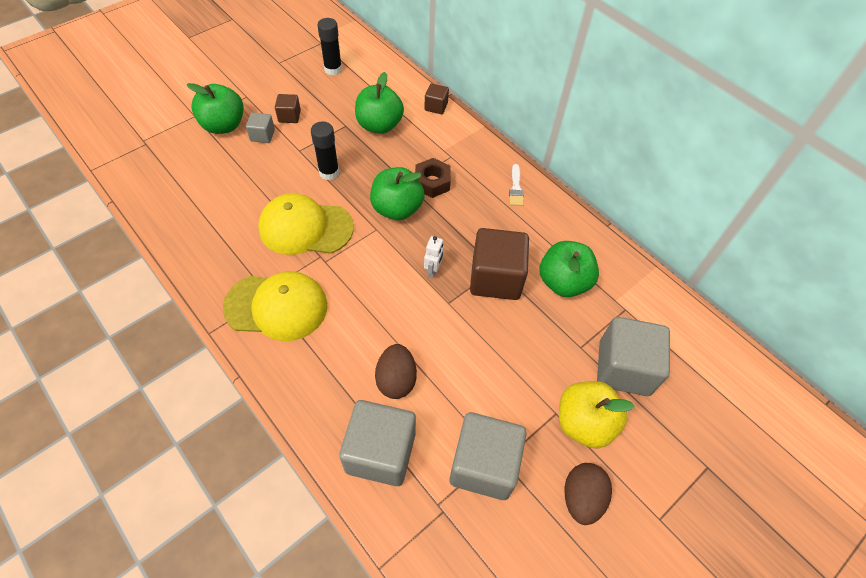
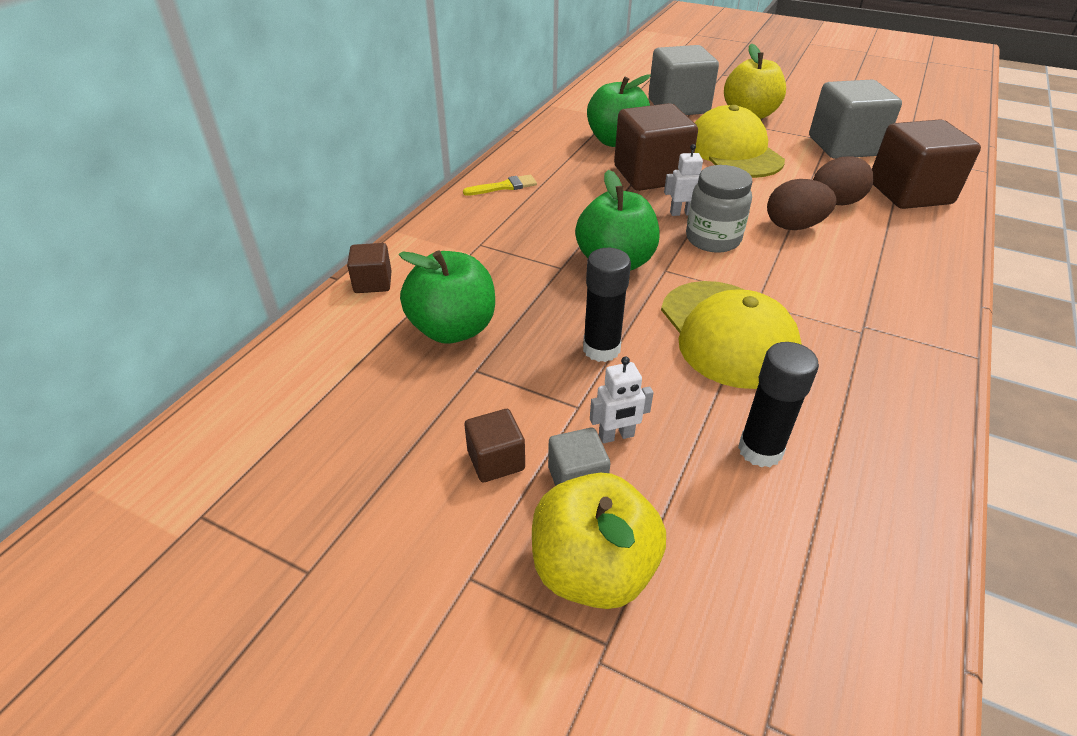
camera: 110 degrees left, 15 degrees down
(223, 125) = (593, 569): green apple -> yellow apple
(274, 155) = (616, 436): none -> white robot
(276, 306) = (868, 311): yellow cap -> yellow cap (733, 152)
(333, 69) = (307, 450): black glue stick -> black glue stick (760, 450)
(380, 452) = (909, 193): grey cube -> brown cube
(393, 270) = (713, 239): none -> grey jar
(432, 182) = (543, 247): brown nut -> none
(516, 188) = (504, 187): white brush -> yellow brush
(581, 498) = (809, 108): brown egg -> brown egg (794, 226)

